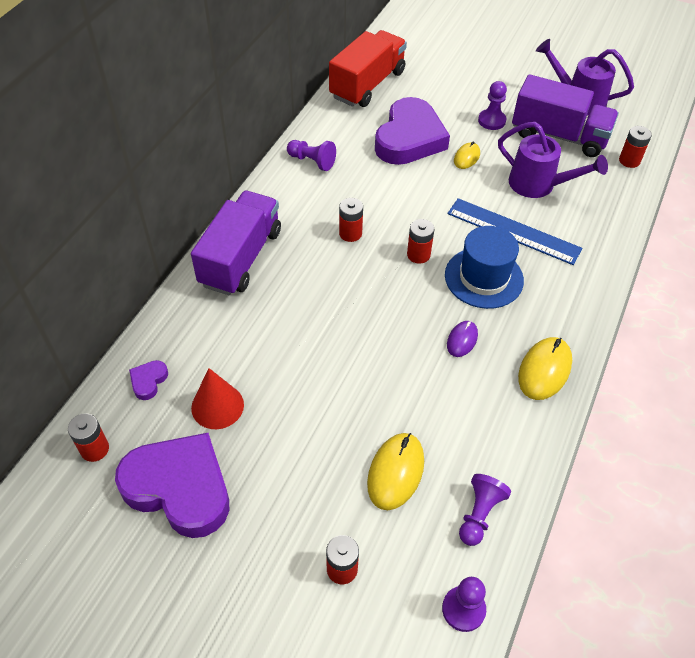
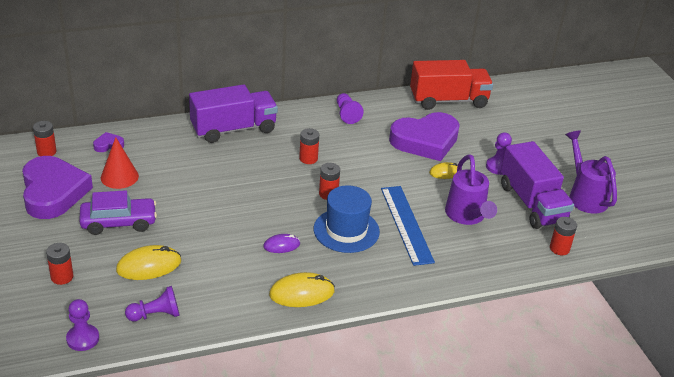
camera: 45 degrees right, 15 degrees down
(297, 456) = (119, 222): none -> purple car

